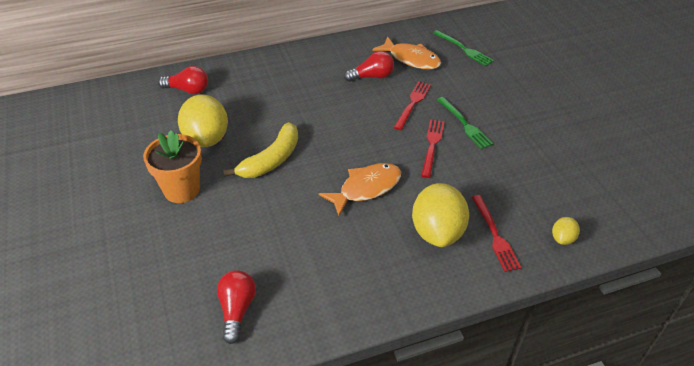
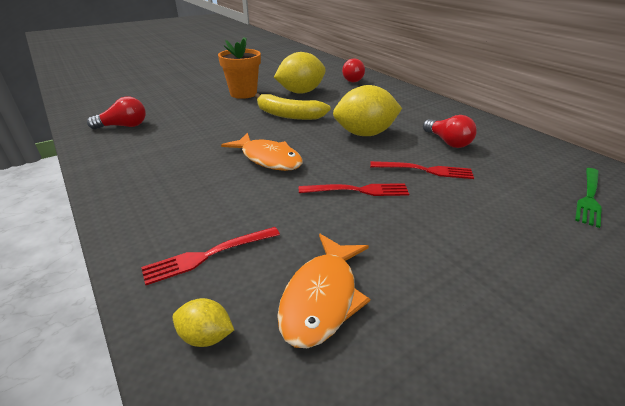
camera: 75 degrees right, 10 degrees down
(411, 59) = (510, 161): orange fish -> orange fish (322, 297)
(437, 232) = (211, 208): yellow lemon -> yellow lemon (365, 134)
(465, 124) = (418, 212): green fork -> none

